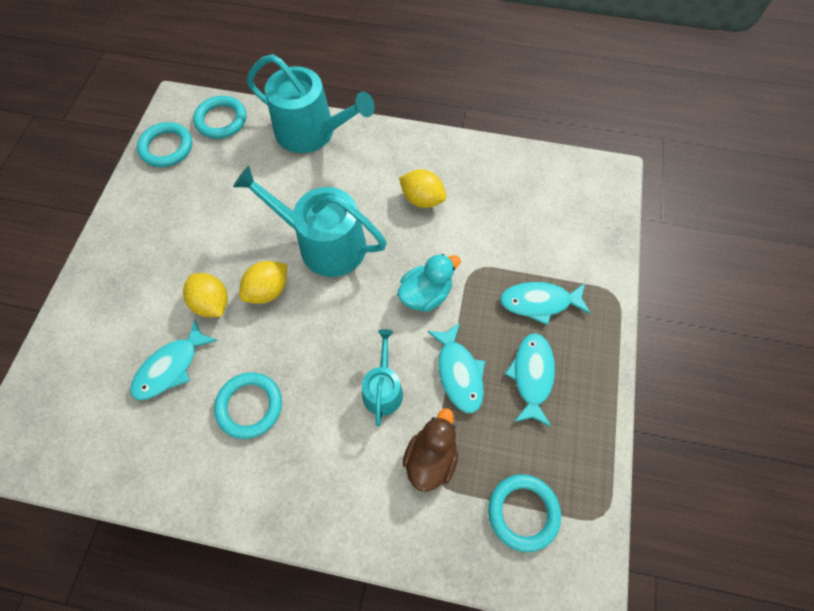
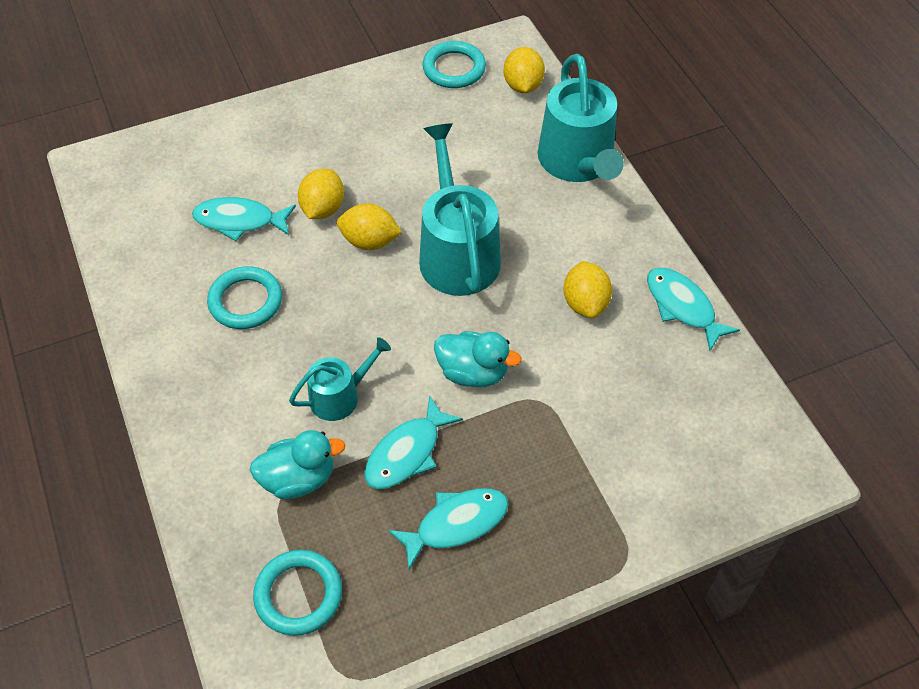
camera: 55 degrees right, 10 degrees down
(221, 120) = (523, 86): turquoise ring -> yellow lemon
(431, 457) = (298, 478): brown duck -> turquoise duck
(539, 302) = (551, 485): turquoise fish -> turquoise fish (682, 307)

